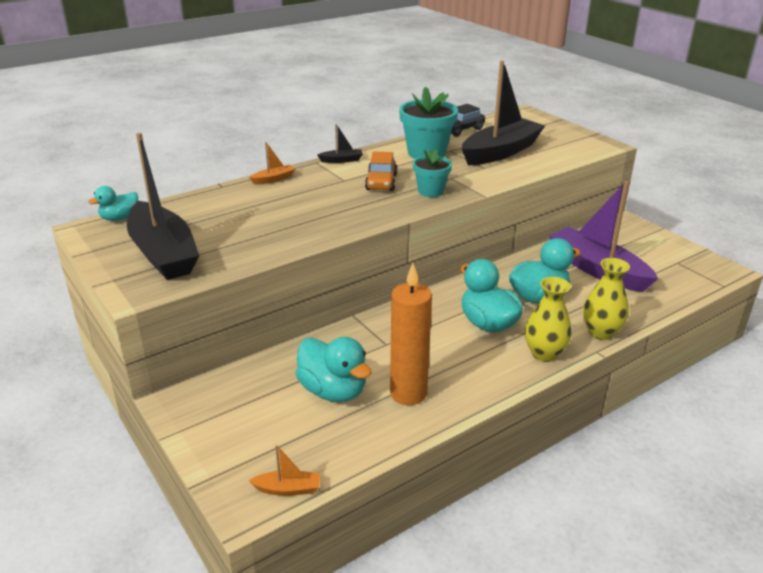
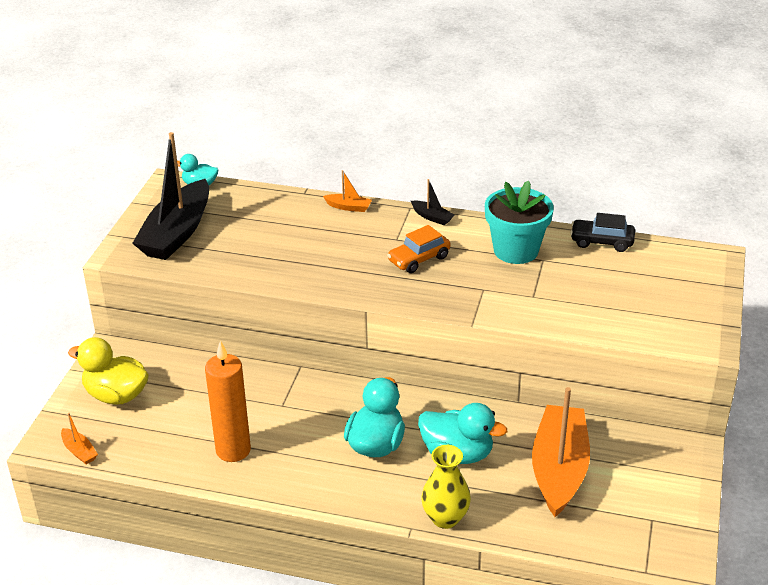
camera: 50 degrees right, 5 degrees up
(243, 427) = (116, 395): none -> yellow duck
(333, 391) = (196, 412): turquoise duck -> none
(431, 191) = (439, 292): turquoise flower pot -> none
(500, 152) = (584, 289): black boat -> none
(544, 354) = (370, 498): yellow vase -> none
(597, 269) = (559, 469): purple boat -> orange boat

